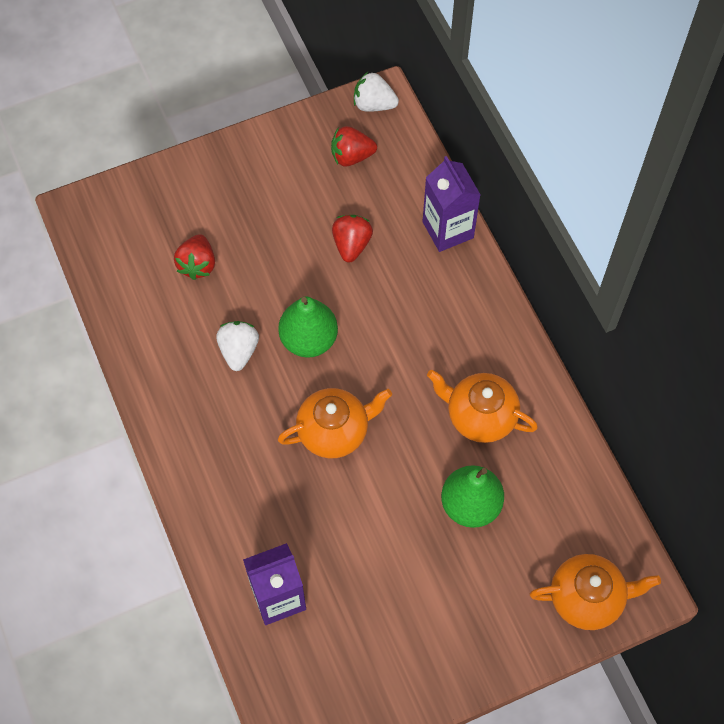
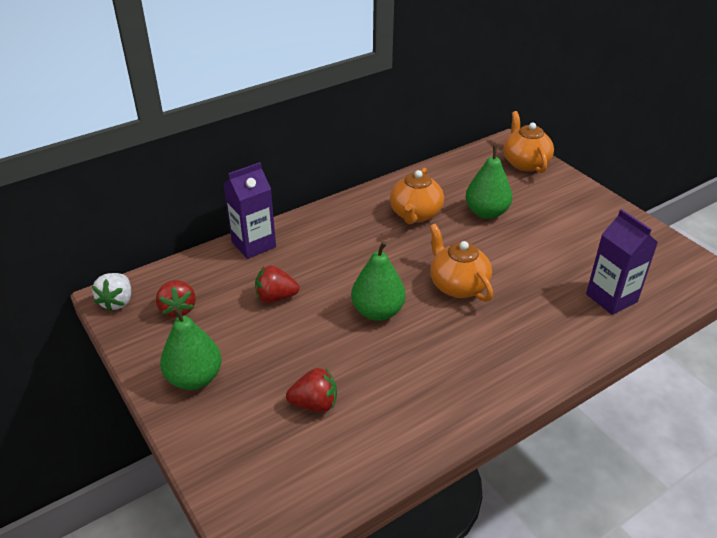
camera: 100 degrees left, 25 degrees down
(239, 351) = (402, 356): white strawberry -> none
(253, 170) = (194, 378): none -> green pear

